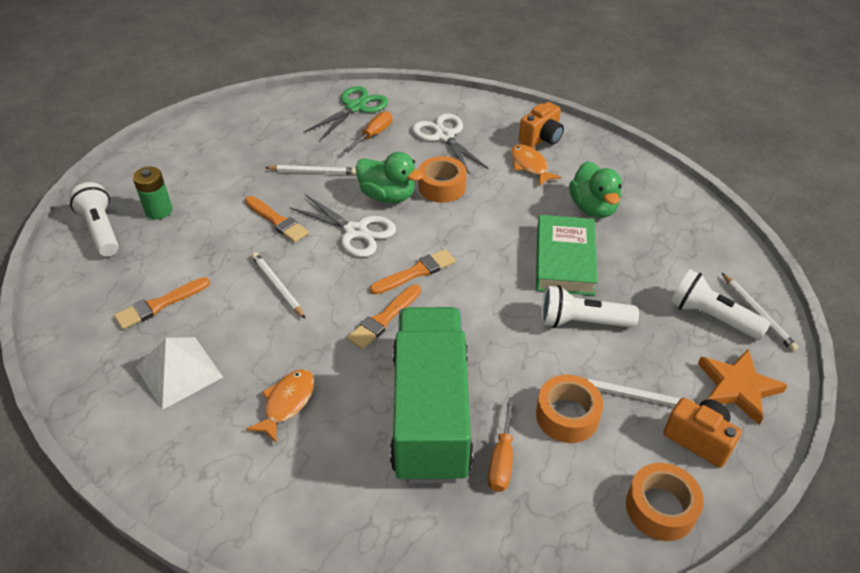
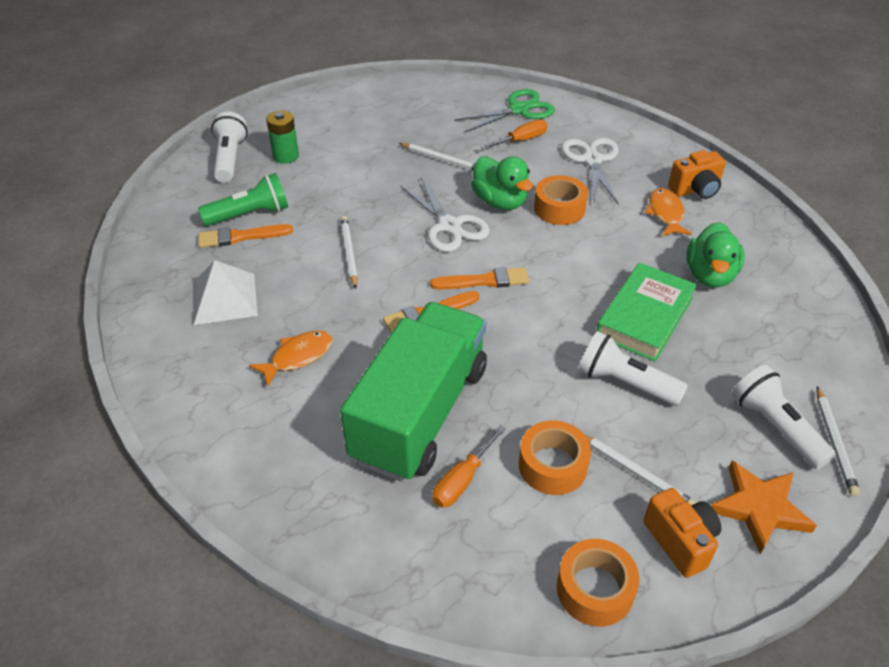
camera: 25 degrees right, 0 degrees up
(155, 280) = (249, 214): none -> green flashlight
(277, 221) = (383, 195): orange brush -> none

